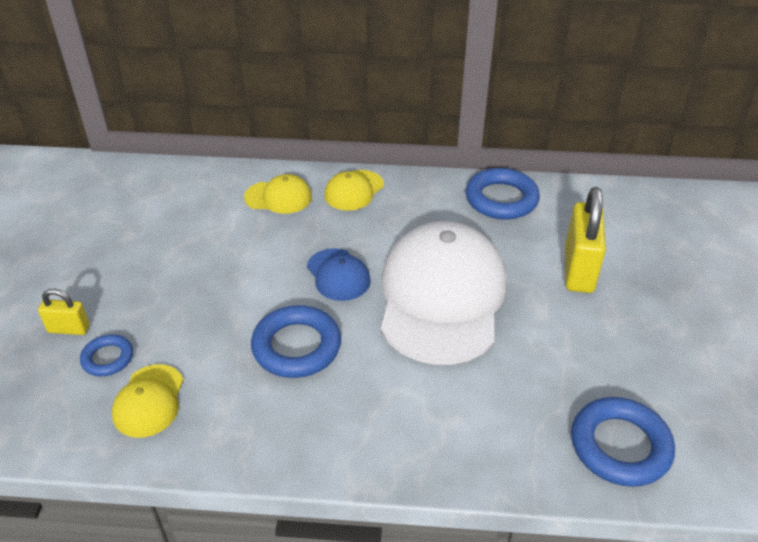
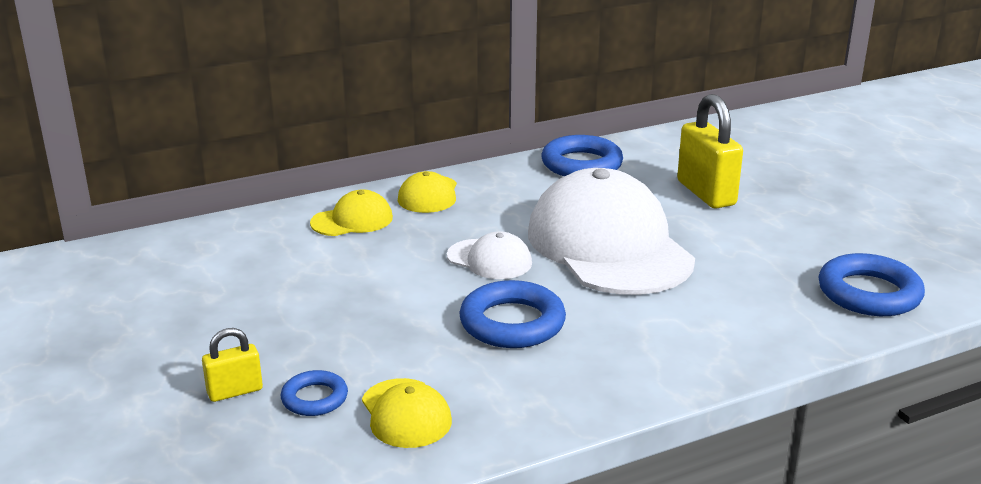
camera: 30 degrees left, 15 degrees down
(338, 275) = (489, 259): blue cap -> white cap

